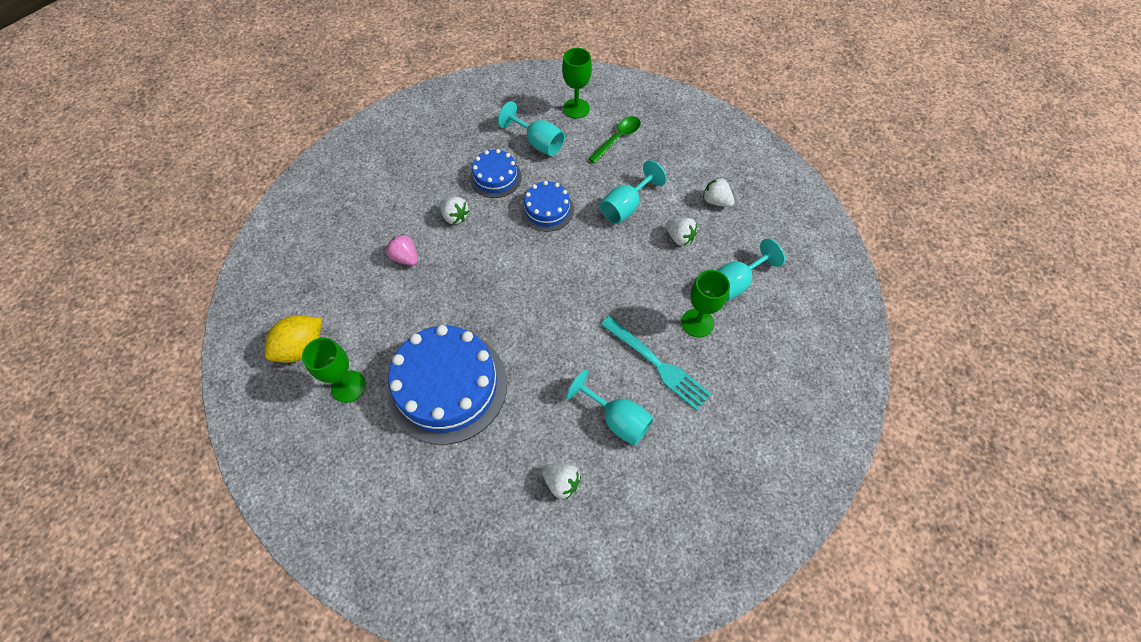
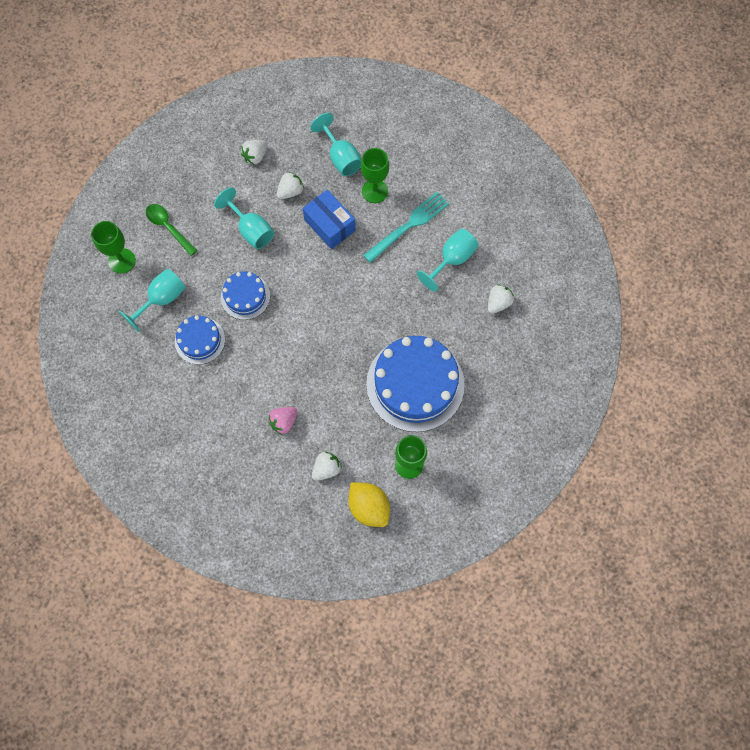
camera: 85 degrees left, 10 degrees up
(455, 217) = (242, 378): white strawberry -> white strawberry (326, 469)
(644, 279) = (329, 225): none -> blue box

